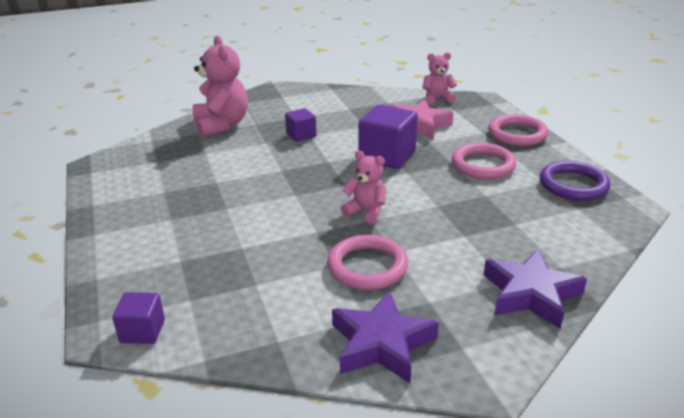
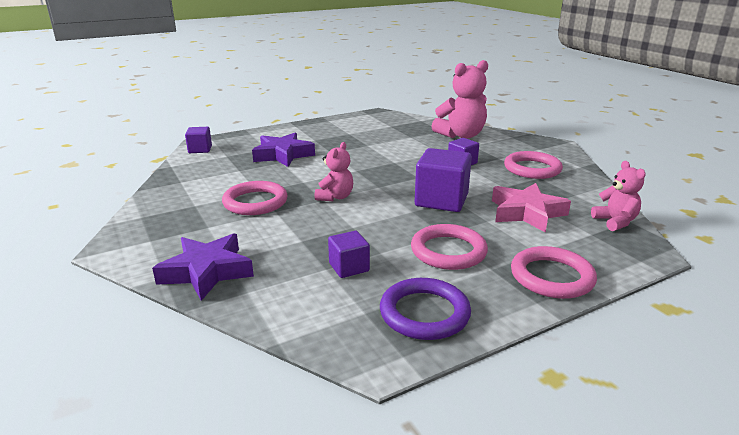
camera: 80 degrees right, 5 degrees down
(329, 108) = (532, 169): none -> pink ring
(381, 344) = (165, 211): purple star -> purple star (283, 155)
(513, 212) = (349, 267): none -> purple cube

